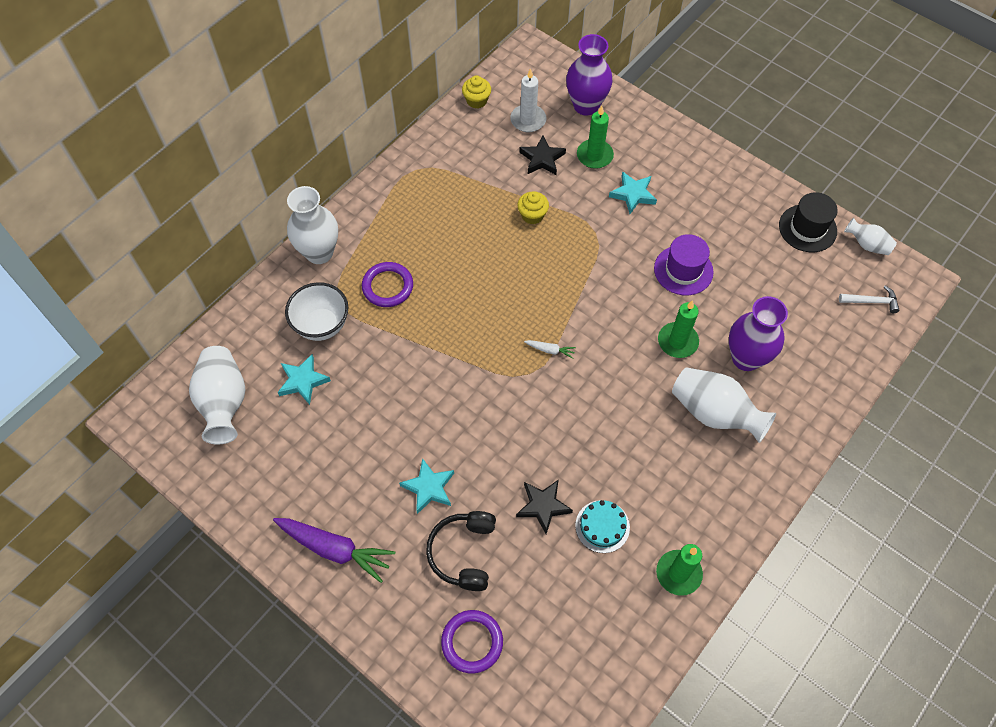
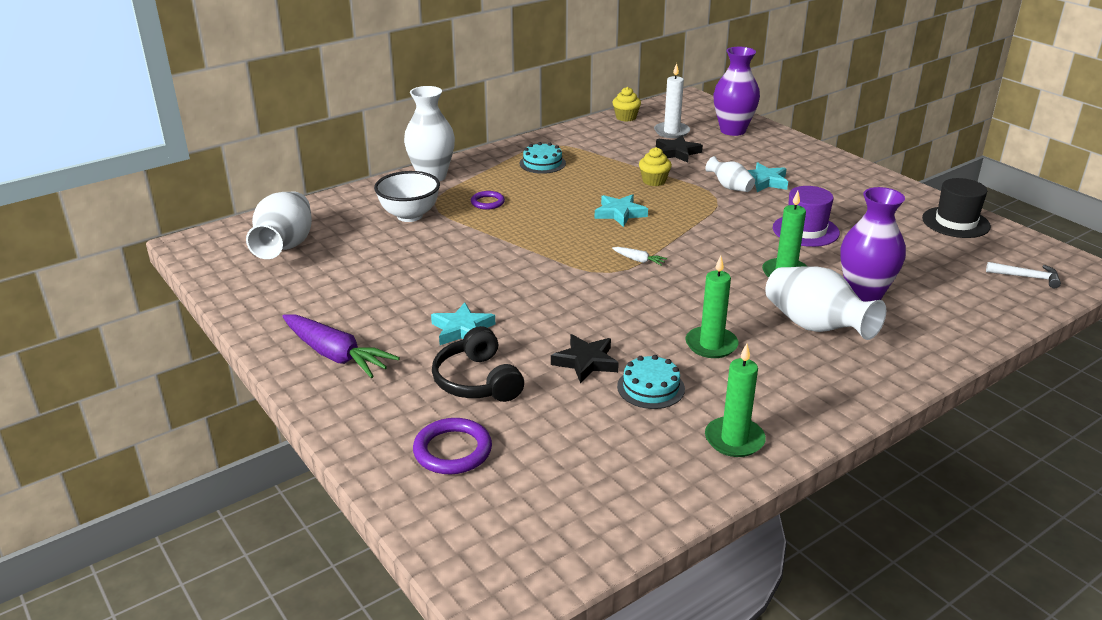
camera: 15 degrees right, 30 degrees down
(303, 381) = (371, 245): turquoise star -> turquoise star (620, 213)
(387, 286) = (487, 202): purple ring -> purple ring, size x0.63
(419, 205) = (542, 163): none -> turquoise cake
(463, 553) = (477, 381): black headphones -> black headphones turned 45 degrees counterclockwise
(594, 156) = (731, 156): green candle -> green candle (711, 345)
(867, 245) = (1026, 240): white vase -> white vase (730, 187)

